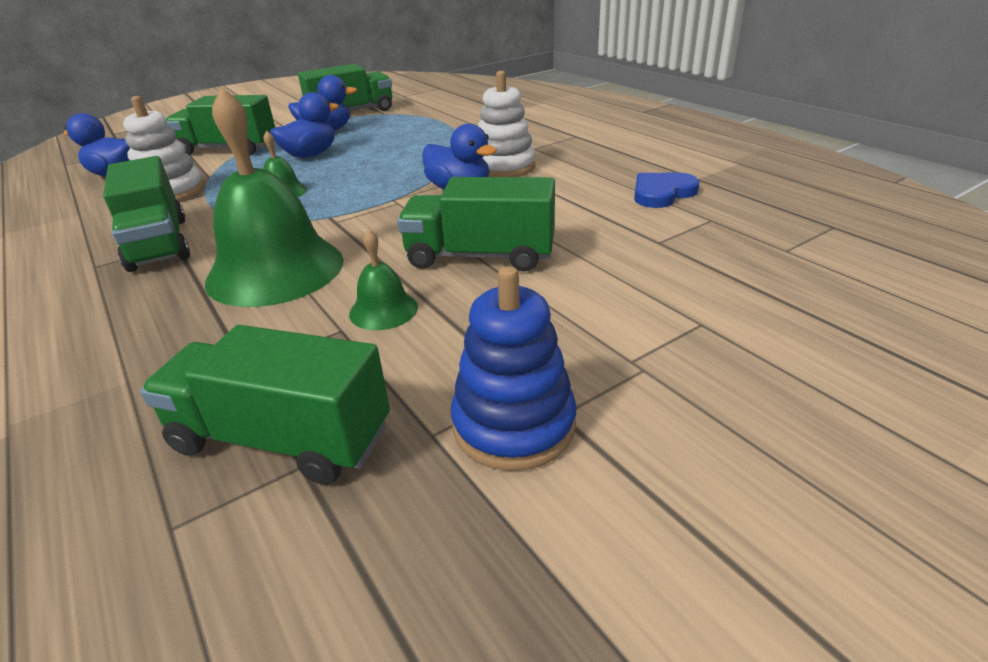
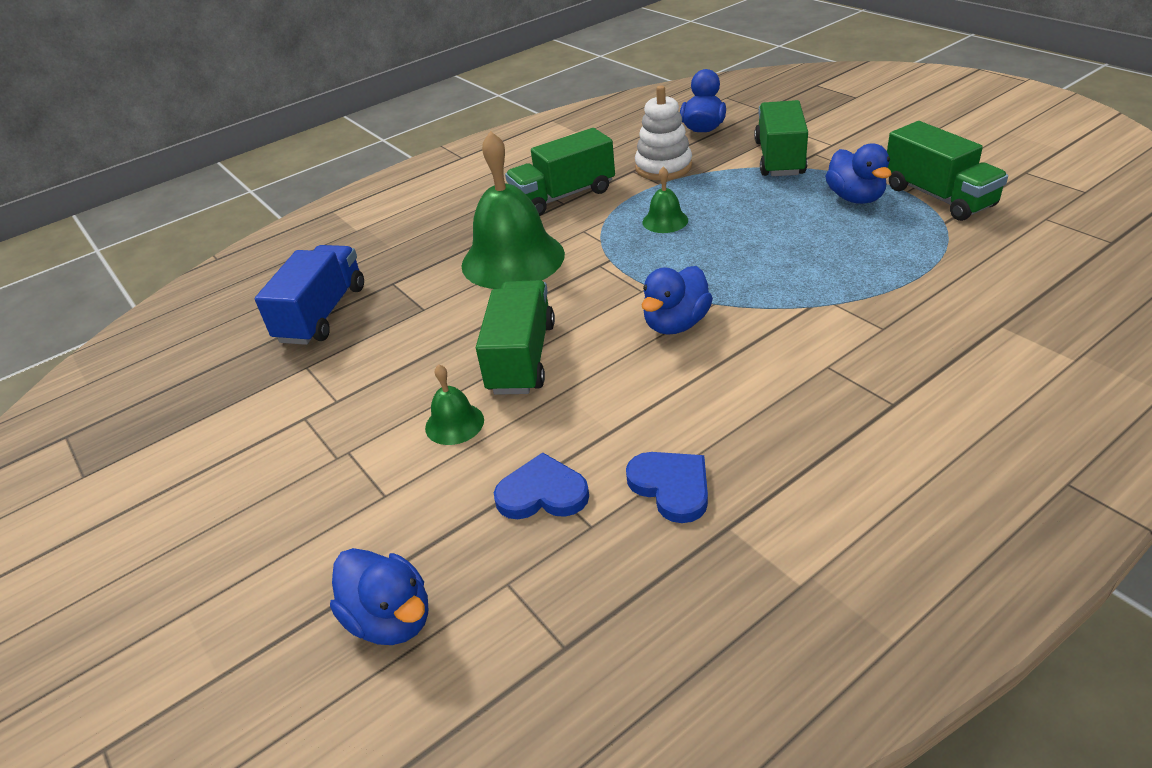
camera: 90 degrees right, 5 degrees up
(281, 438) = (322, 314): green truck -> blue truck
(310, 155) = (770, 209): blue duck -> blue duck (391, 619)
(383, 310) = (444, 322): green bell -> green bell (454, 423)
(504, 167) = (749, 348): white stacking toy -> none
(514, 425) = (301, 398): blue stacking toy -> none
(679, 239) = (542, 493): none -> blue heart

